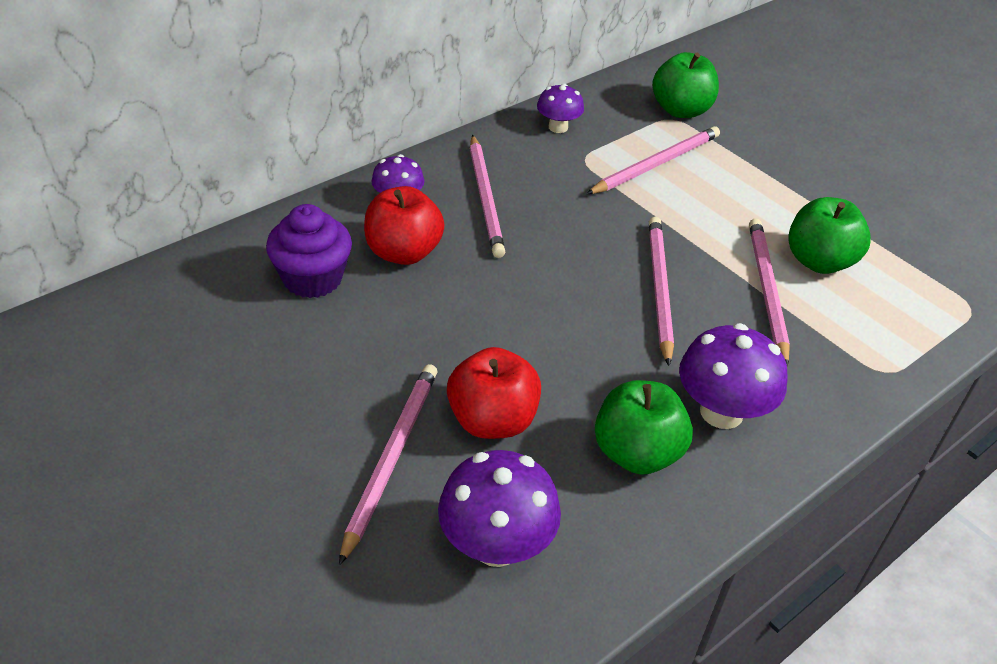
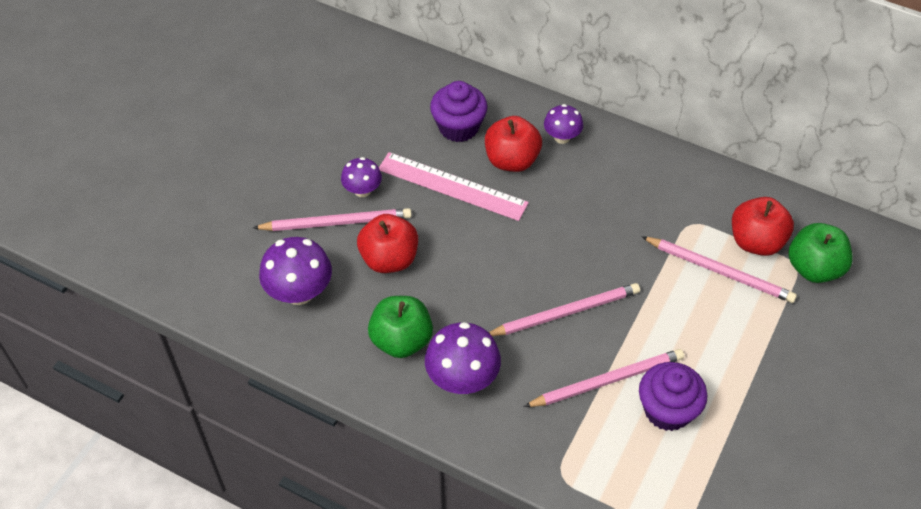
camera: 70 degrees right, 10 degrees up
(408, 318) = (452, 186): none -> pink ruler
(485, 198) = (599, 182): pink pencil -> none
(558, 127) = (721, 194): purple mushroom -> purple mushroom (362, 190)
(630, 129) = (756, 241): none -> red apple
(819, 261) = (667, 410): green apple -> purple cupcake

